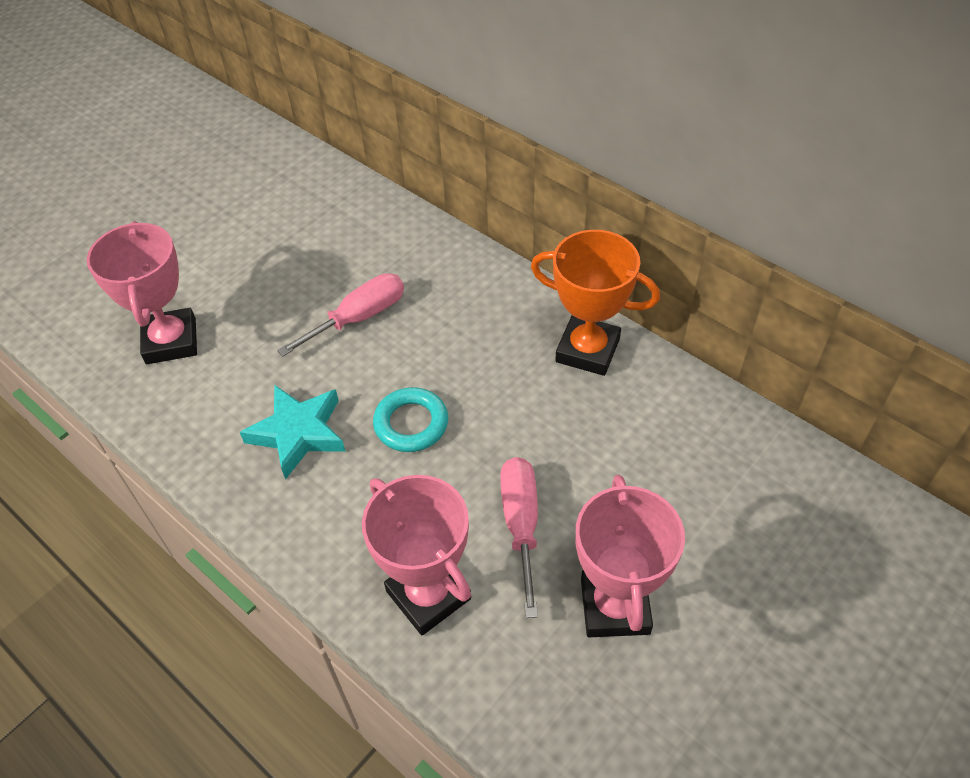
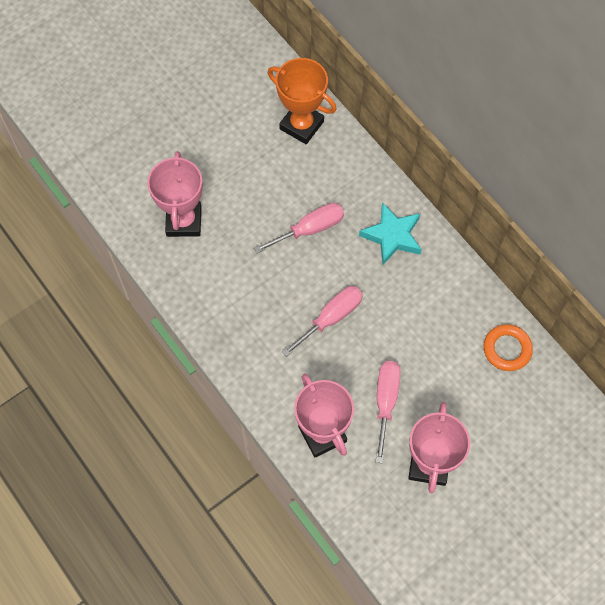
camera: 10 degrees right, 15 degrees up
(298, 433) = (259, 309): turquoise star -> turquoise star (392, 236)
(411, 423) = (331, 318): turquoise ring -> pink screwdriver
(587, 350) = (456, 288): orange trophy -> orange trophy (301, 125)
(685, 414) = (507, 349): none -> orange ring

